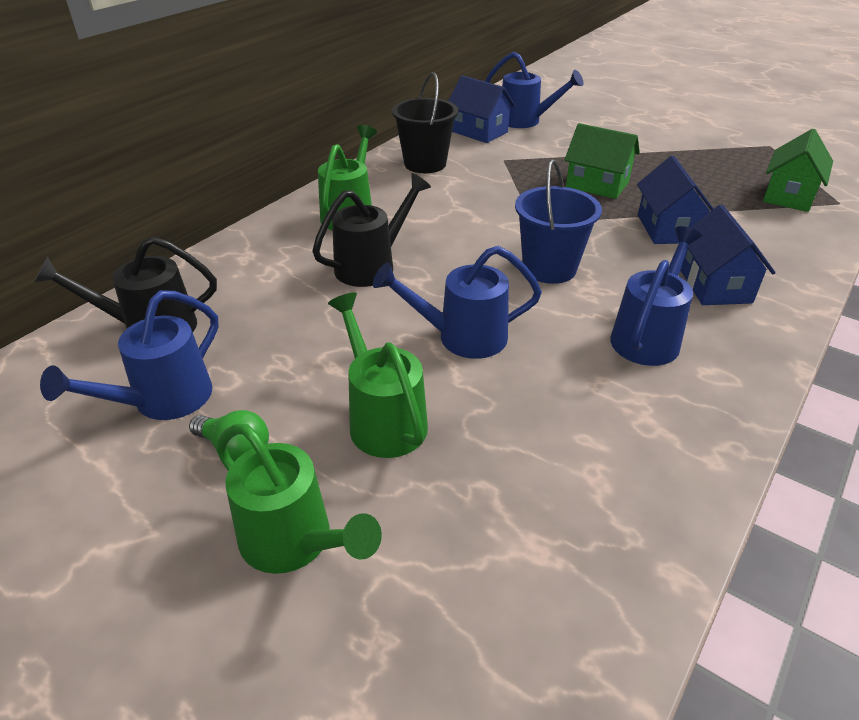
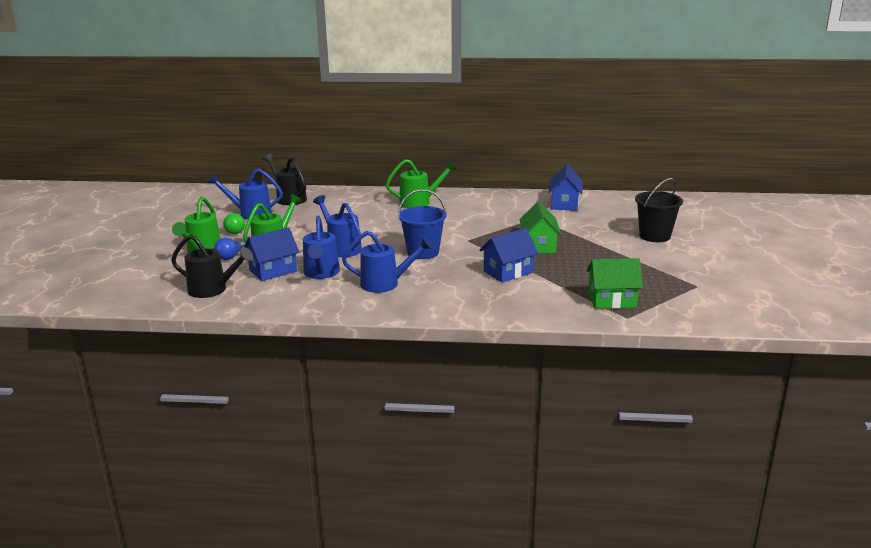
camera: 60 degrees right, 15 degrees down
(372, 265) = (378, 218): black watering can -> black watering can (213, 290)
(372, 498) = (230, 256): none -> blue light bulb
(425, 164) = (498, 202): black bucket -> black bucket (654, 236)
(525, 121) = (603, 211): blue watering can -> blue watering can (321, 273)
(715, 285) = (456, 292): blue house -> blue house (273, 271)

